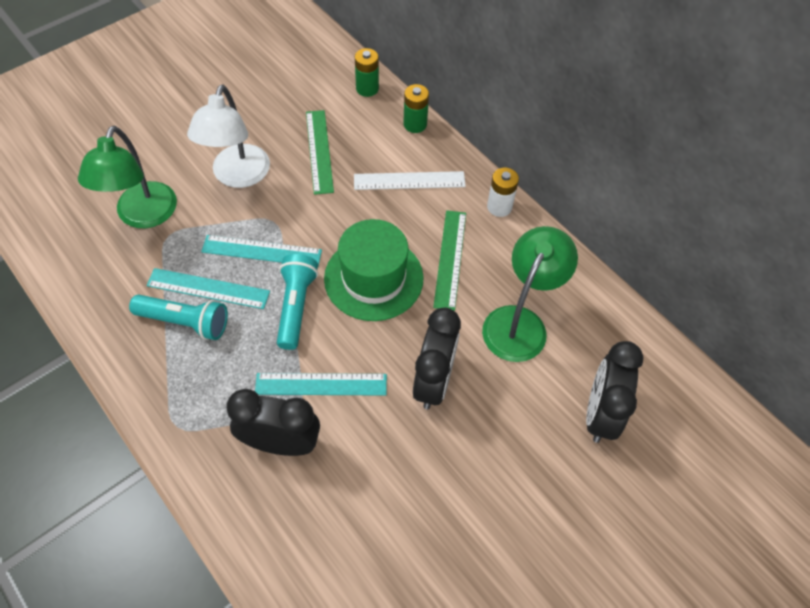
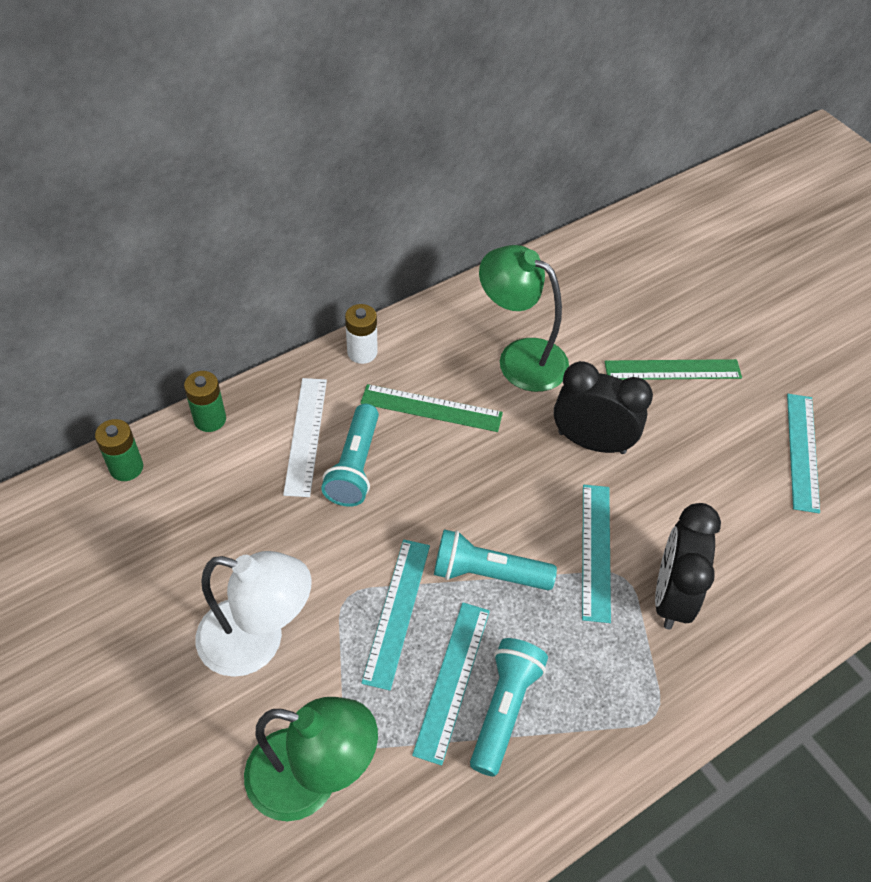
camera: 85 degrees left, 5 degrees down
(319, 151) = (232, 534): green ruler -> green ruler (672, 370)
(373, 278) = (452, 486): green hat -> none
(384, 213) = (354, 466): none -> turquoise flashlight
(452, 582) = (802, 451): none -> turquoise ruler
(600, 414) = (625, 313): black clock -> none

